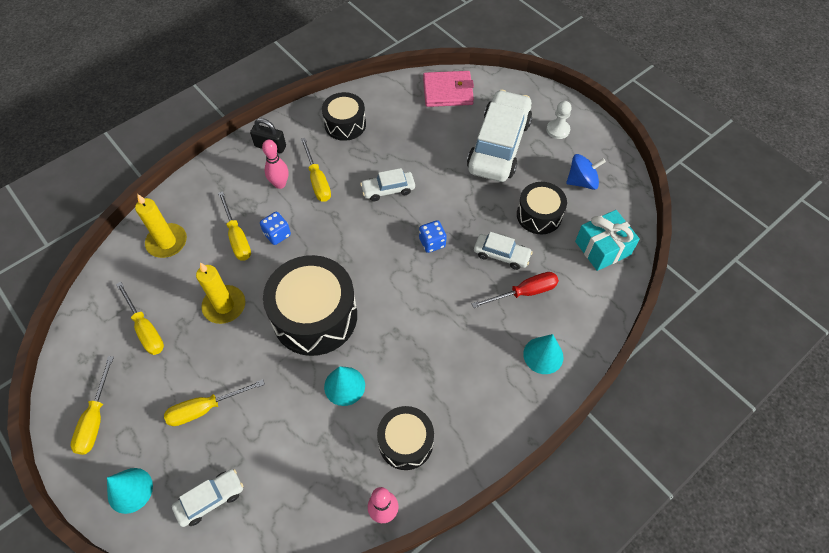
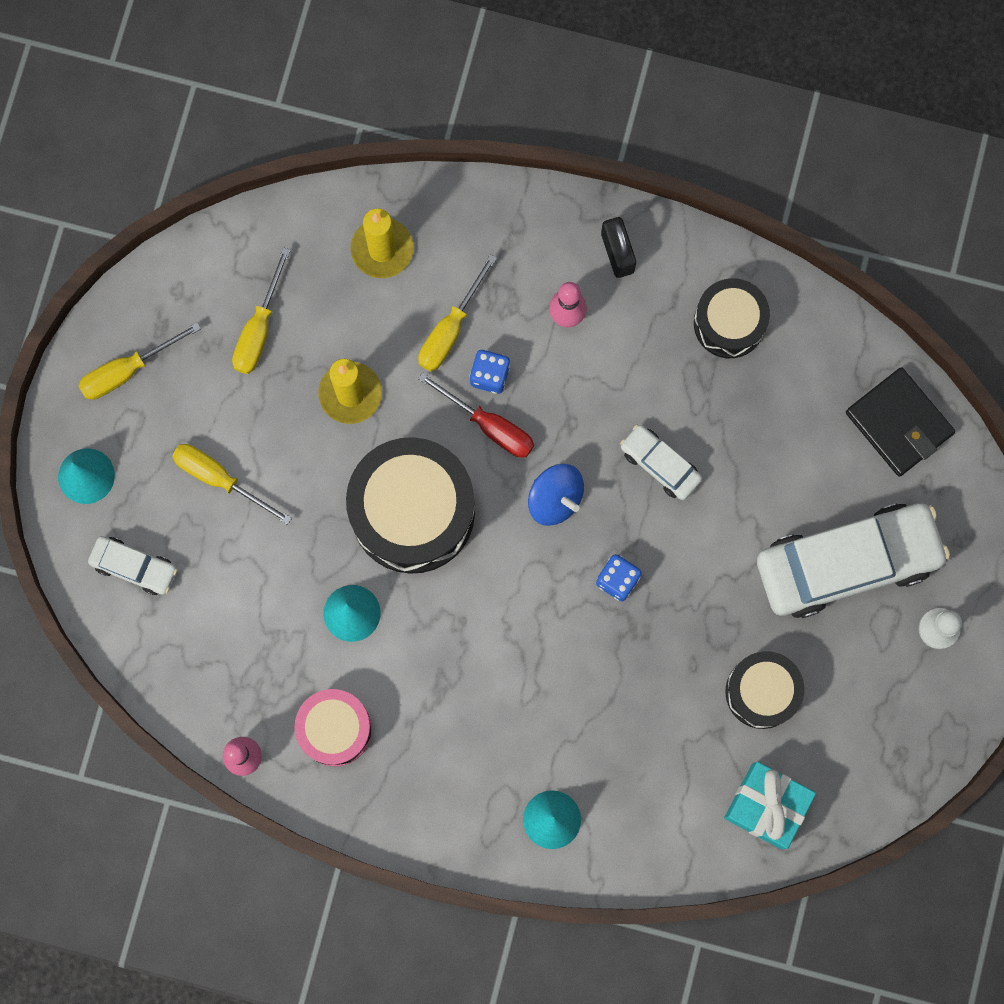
camera: 55 degrees right, 20 degrees up
(317, 181) = (607, 360): yellow screwdriver -> none
(406, 442) = (335, 729): black drum -> pink drum
(448, 91) = (899, 423): pink wallet -> black wallet
(501, 255) = (662, 681): white car -> none
(524, 292) = (625, 744): red screwdriver -> red screwdriver (489, 426)
(582, 181) = (864, 716): blue spinning top -> blue spinning top (555, 499)

